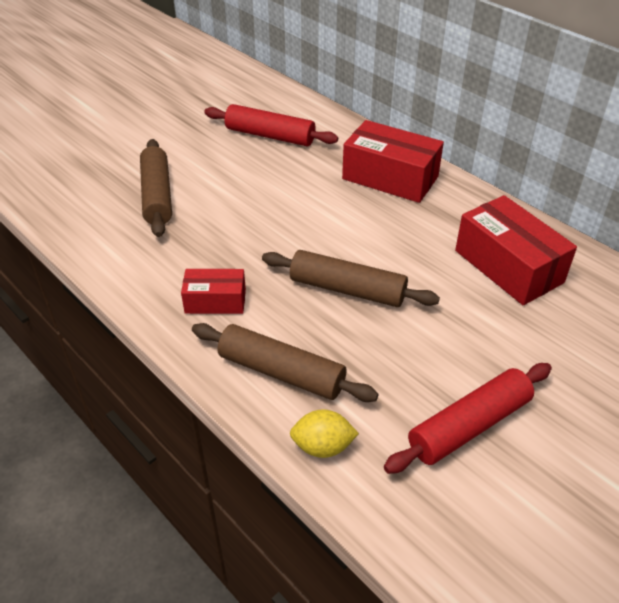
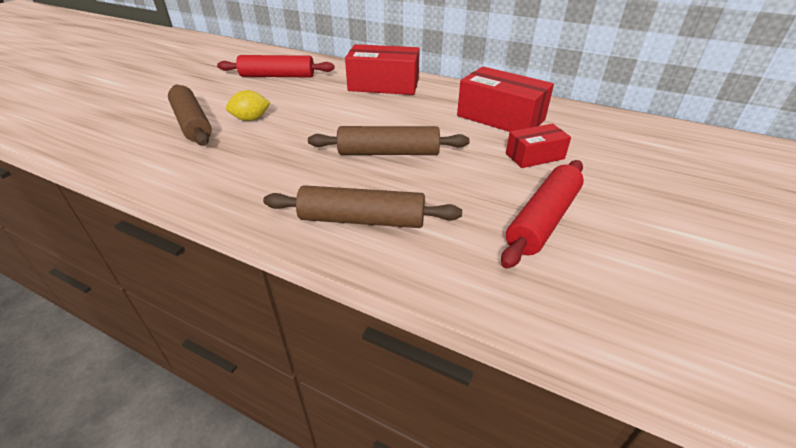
camera: 20 degrees left, 5 degrees down
(215, 301) = (276, 182): red box -> red box (534, 156)
(323, 447) = (431, 267): yellow lemon -> yellow lemon (251, 119)

